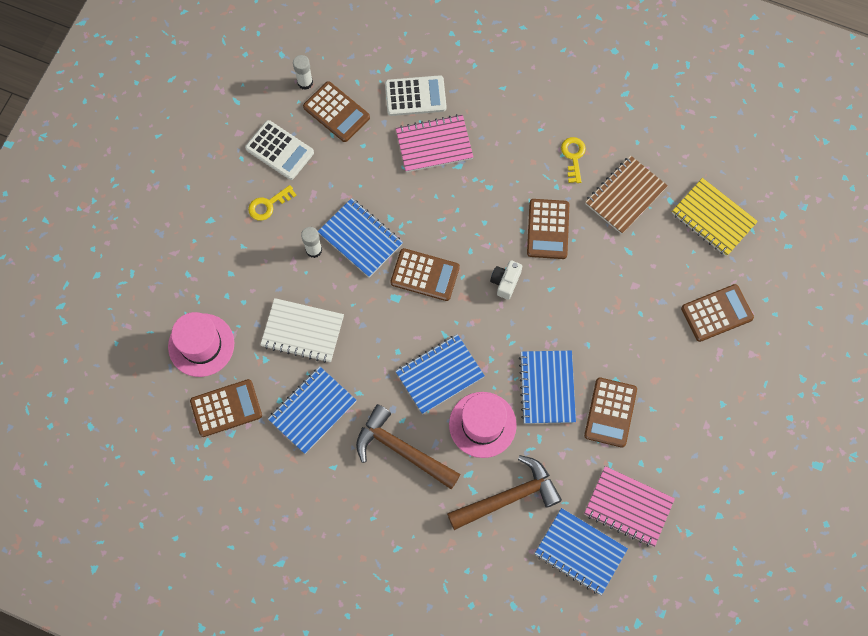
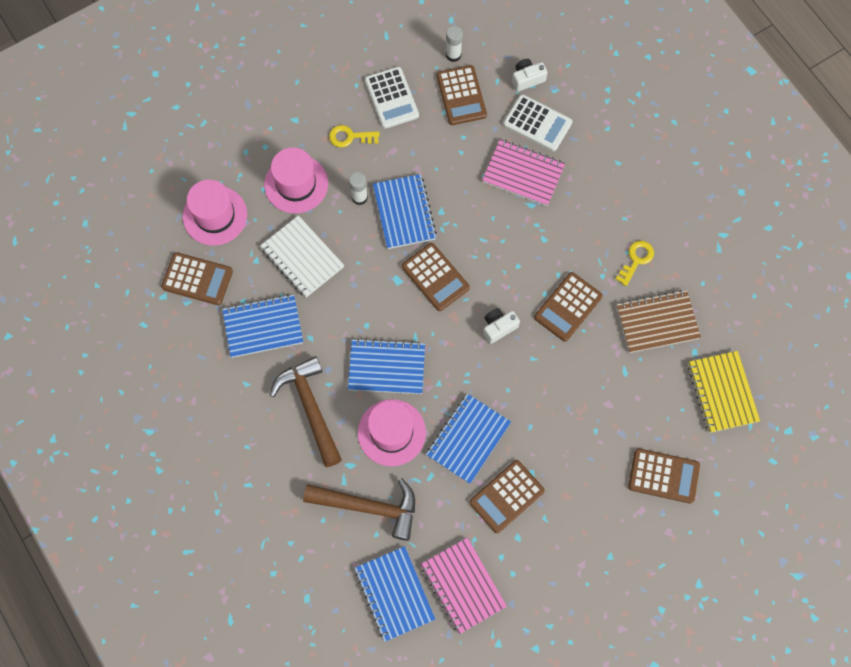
camera: 35 degrees right, 0 degrees up
(252, 273) = (296, 184): none -> pink hat
(380, 65) = (527, 79): none -> white camera

